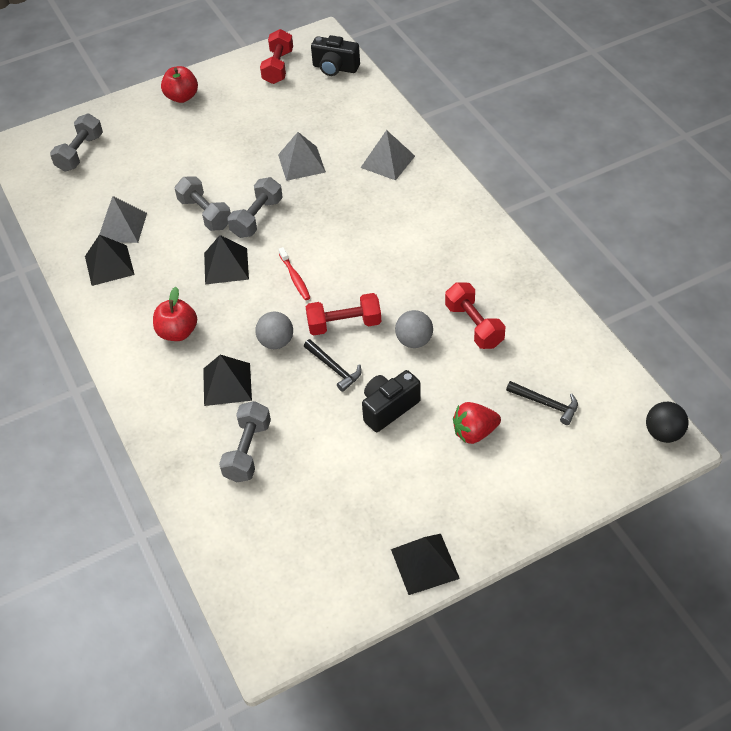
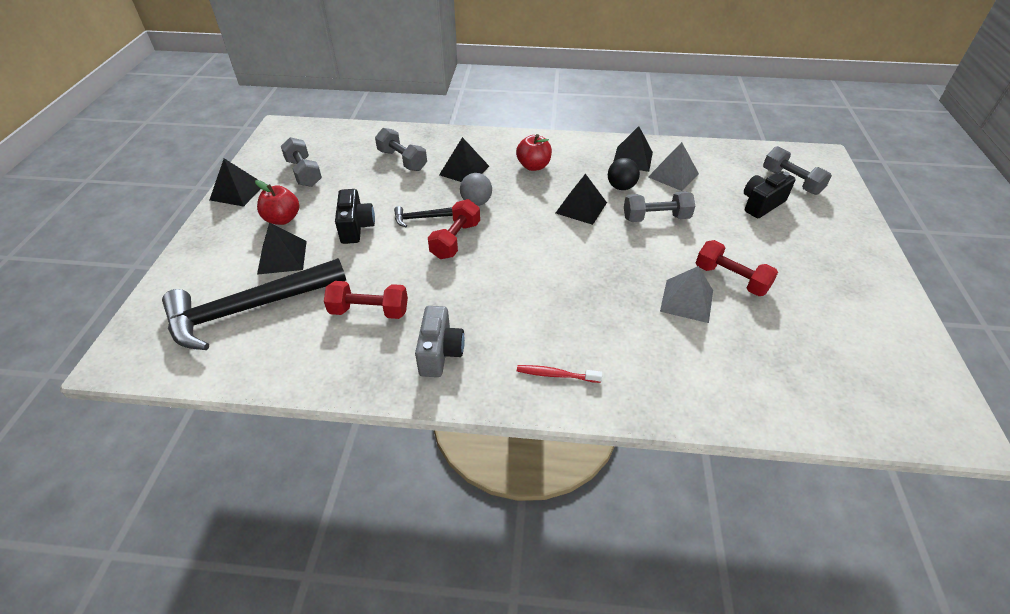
camera: 120 degrees right, 5 degrees down
(182, 97) = (856, 262): red apple -> red apple (282, 219)
(257, 218) = (626, 243): grey dumbbell -> grey dumbbell (304, 173)
(278, 67) = (891, 356): red dumbbell -> red dumbbell (731, 279)
(295, 278) = (532, 236): red toothbrush -> red toothbrush (556, 375)
(335, 68) = (868, 409): black camera -> black camera (761, 204)
(388, 161) = (643, 367): grey pyramid -> none
(414, 341) = (396, 268): grey ball -> none
(472, 261) = (440, 353): none -> grey camera
(474, 432) = (282, 257): red strawberry -> black pyramid
(546, 404) = (249, 309): black hammer -> black hammer, size x2.40
(663, 433) = (127, 363): black ball -> black ball (621, 187)

